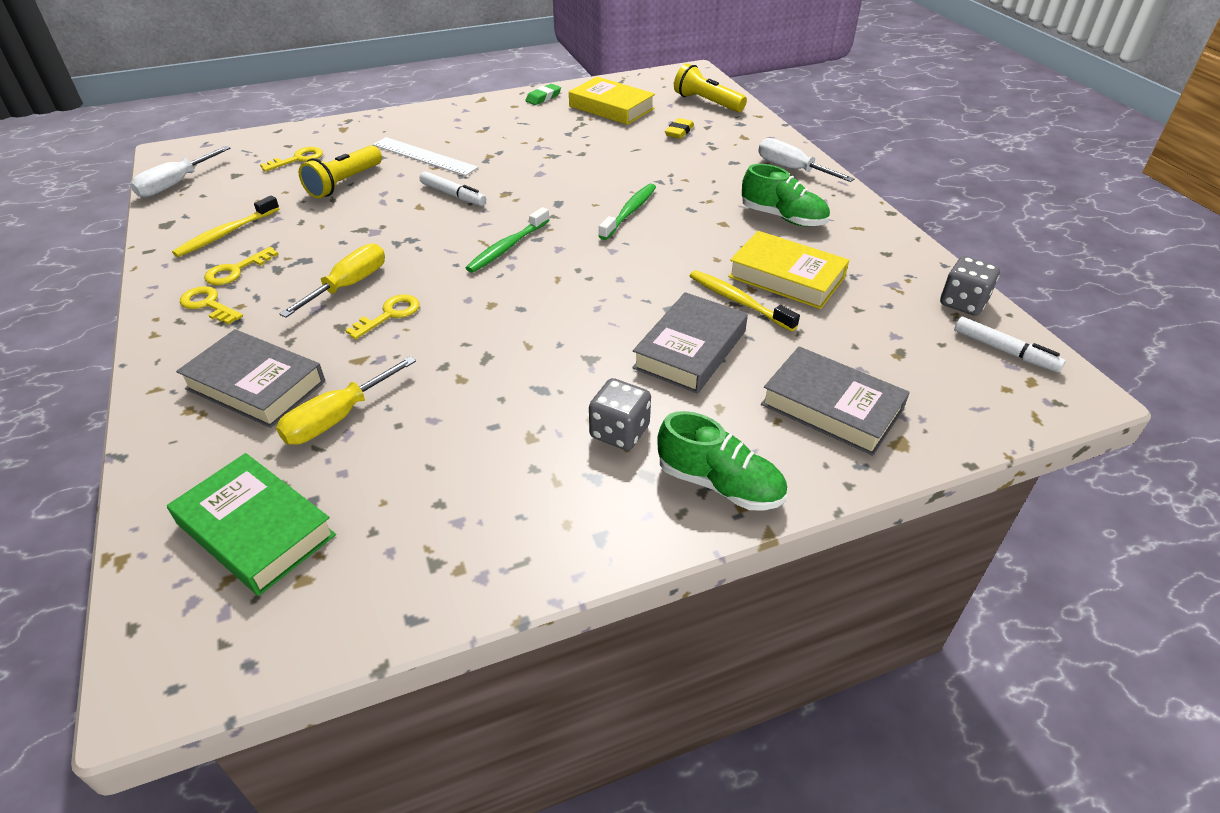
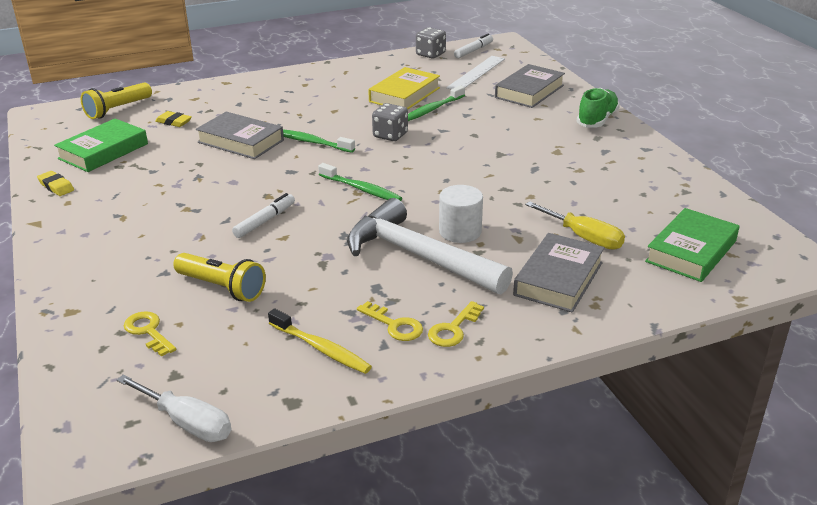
camera: 90 degrees left, 10 degrees down
(349, 285) = (418, 256): yellow screwdriver -> white hammer
(389, 315) = (460, 232): yellow key -> white cylinder
(424, 156) = (174, 245): white ruler -> white ruler (476, 73)
(543, 98) = (56, 186): green eraser -> yellow eraser
(611, 107) = (103, 151): yellow book -> green book
(619, 432) = (566, 144): grey dice -> grey dice (390, 135)
(690, 349) = (485, 124): grey book -> grey book (241, 141)
(739, 301) = (433, 109): yellow toothbrush -> green toothbrush
(783, 217) = (329, 92): green shoe -> none
(791, 169) = (257, 85): white screwdriver -> none

